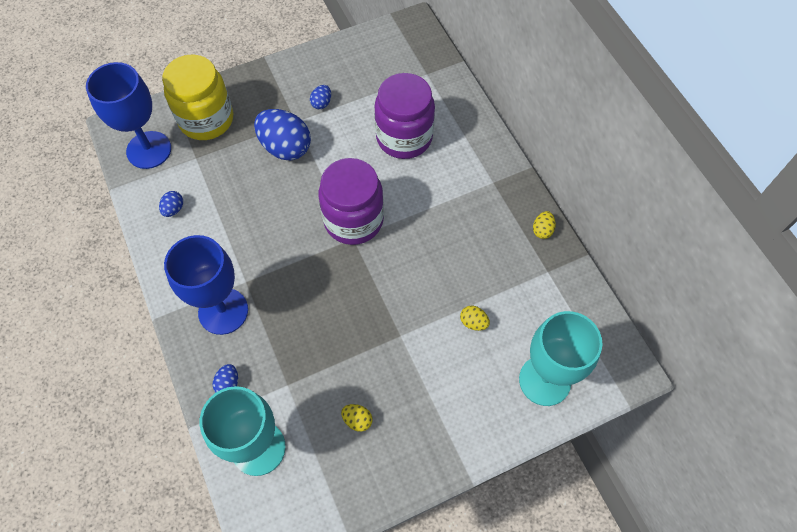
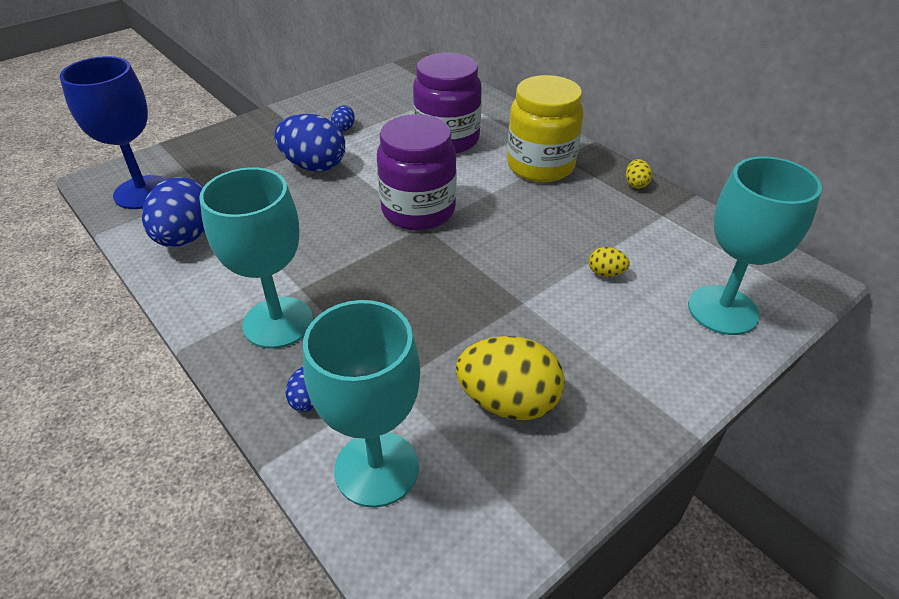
camera: 15 degrees left, 20 degrees down
(174, 209) = (186, 237): blue egg -> blue egg, size x2.21
(206, 119) = (211, 158): yellow jar -> yellow jar (540, 166)
(223, 311) = (278, 322): blue goblet -> turquoise goblet
(357, 420) = (508, 402): yellow egg -> yellow egg, size x2.21

